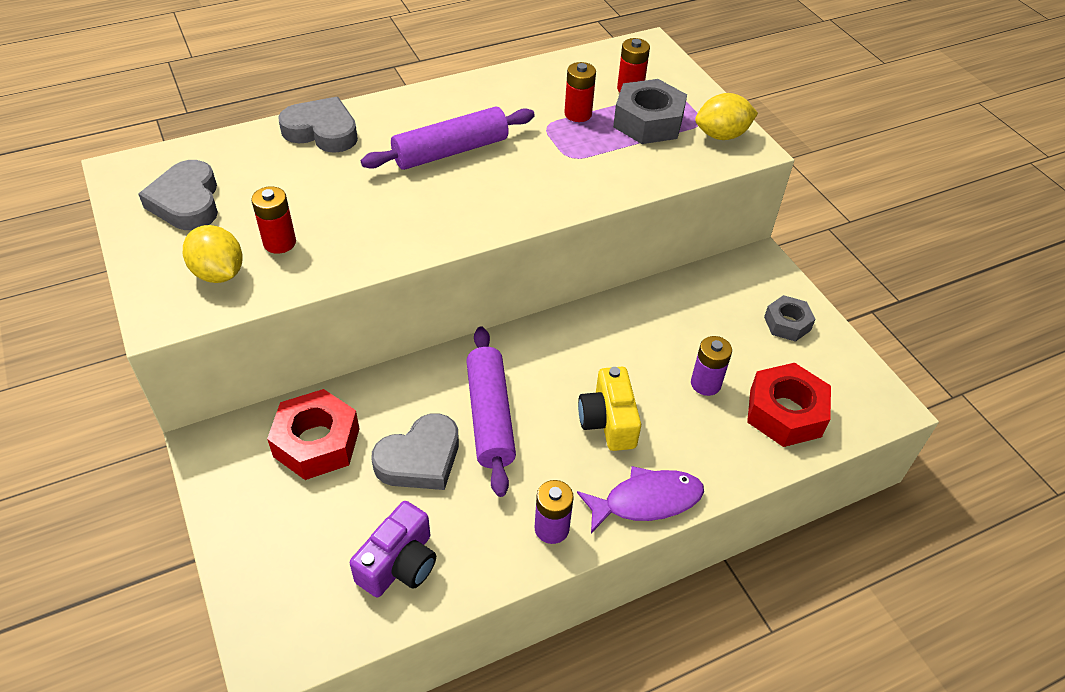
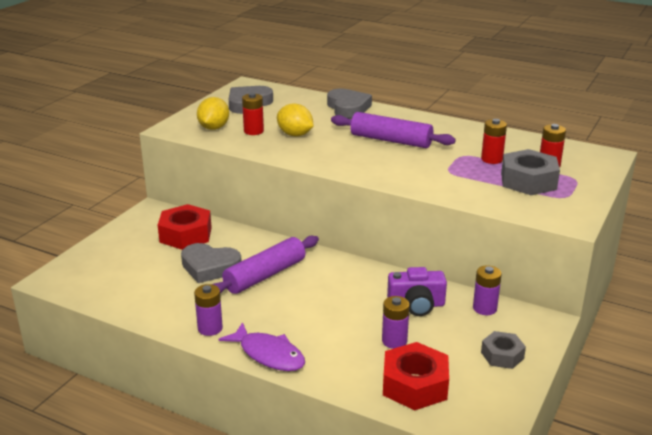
camera: 55 degrees right, 20 degrees down
(399, 564) = (136, 290): purple camera -> purple camera (416, 305)
(608, 421) = (313, 316): yellow camera -> none
(708, 286) = (484, 308): none -> purple battery
(721, 135) = (565, 208): yellow lemon -> yellow lemon (295, 135)

